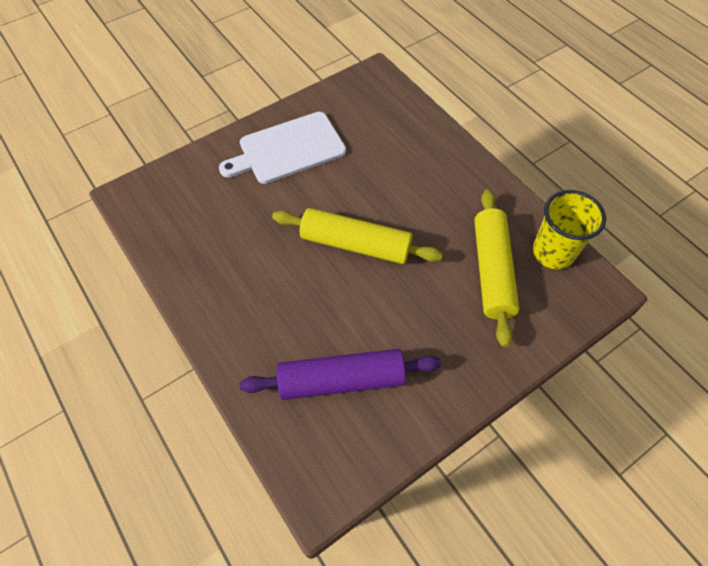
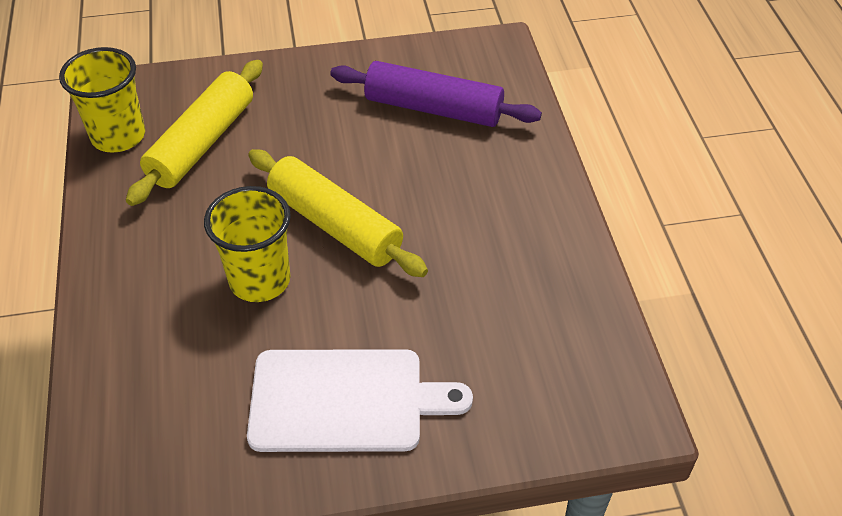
camera: 155 degrees left, 10 degrees down
(376, 192) = (260, 280): none -> yellow cup

